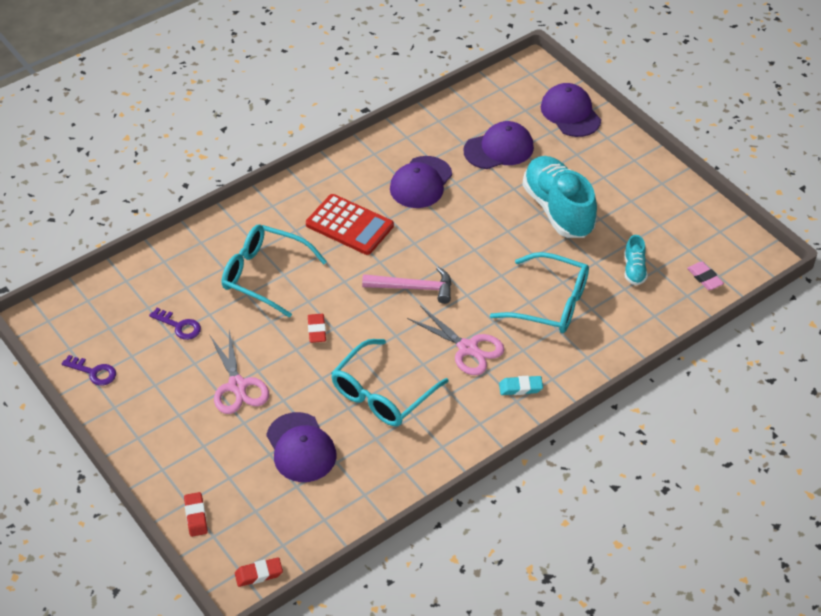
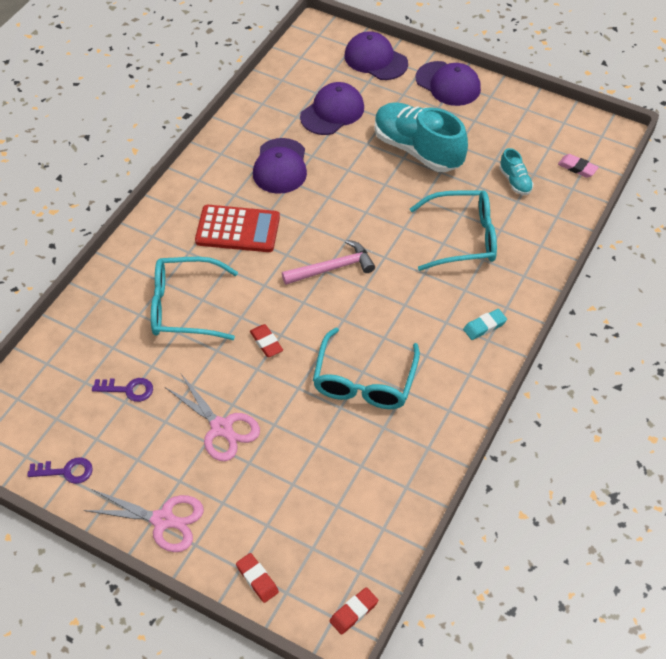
camera: 25 degrees left, 5 degrees up
(301, 448) = (319, 465): purple cap -> purple cap (448, 84)
(467, 348) = (415, 307): pink scissors -> pink scissors (163, 520)

